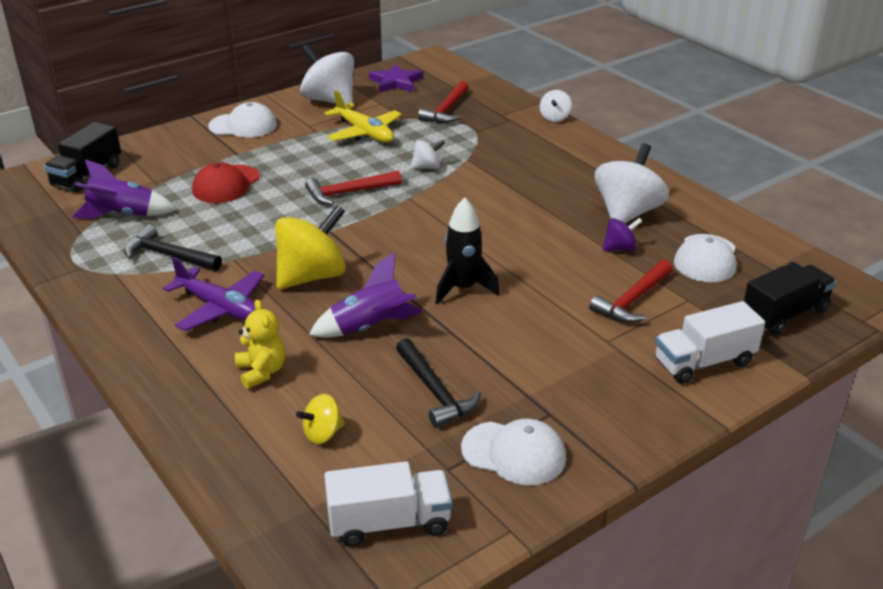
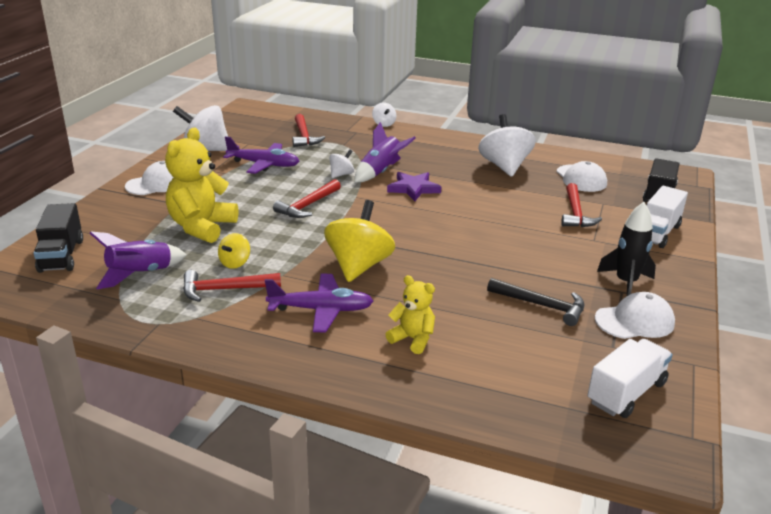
camera: 35 degrees left, 5 degrees down
(169, 256) = (225, 289): black hammer -> red hammer
(226, 184) = (201, 227): red cap -> yellow teddy bear
(322, 434) = (510, 360): yellow spinning top -> yellow spinning top (235, 263)
(364, 133) = (264, 164): yellow plane -> purple plane
(370, 327) = (445, 283): purple rocket -> purple rocket (380, 172)
(396, 82) = (241, 127): purple star -> purple star (413, 188)
(463, 288) = (470, 239): black rocket -> black rocket (626, 283)
(620, 248) = (528, 187): purple spinning top -> none

